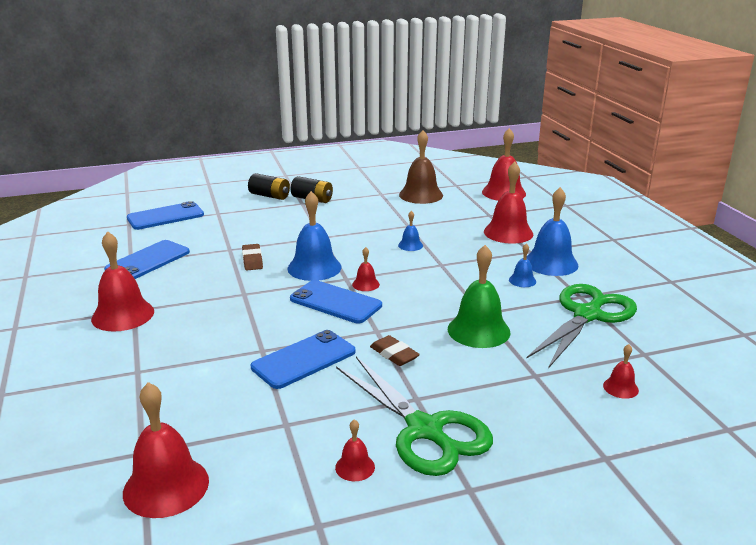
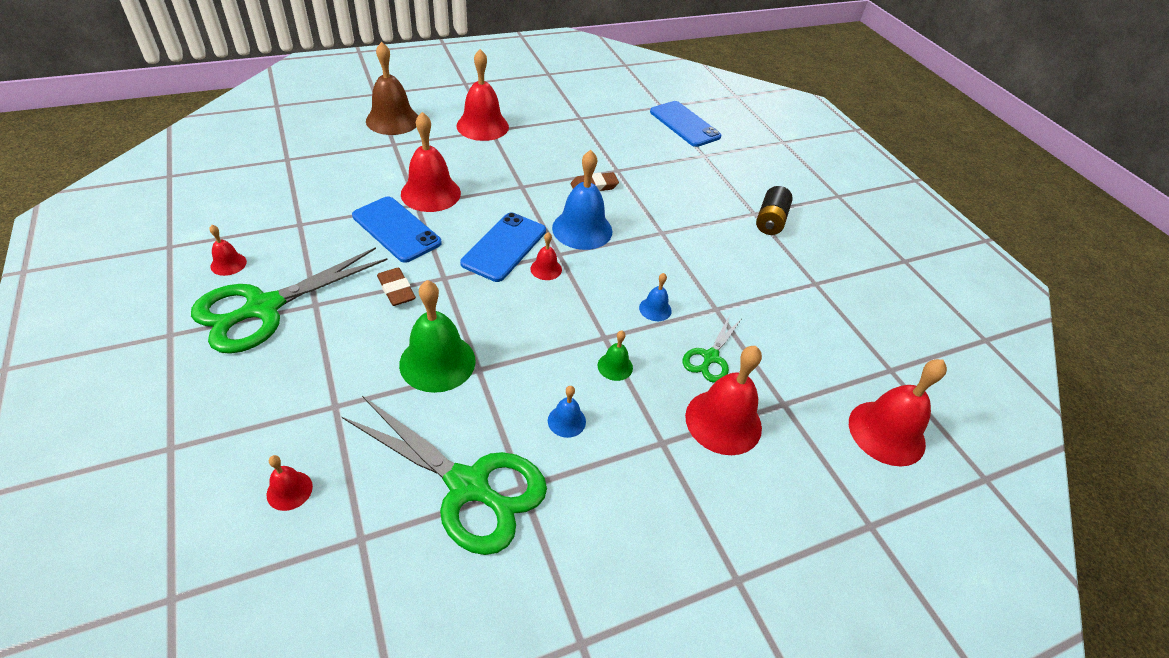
camera: 80 degrees right, 20 degrees up
(148, 261) = (583, 126): blue phone -> none
(166, 486) = (244, 173): red bell -> red bell (430, 193)
(269, 196) = (766, 187): black battery -> none
(394, 354) = (396, 290): brown eraser -> brown eraser turned 75 degrees counterclockwise
(421, 195) = (829, 325): brown bell -> brown bell (392, 120)
(455, 231) = (710, 357): none -> green scissors
(469, 262) = (615, 366): none -> green bell
(551, 263) = (626, 464): blue bell -> none

